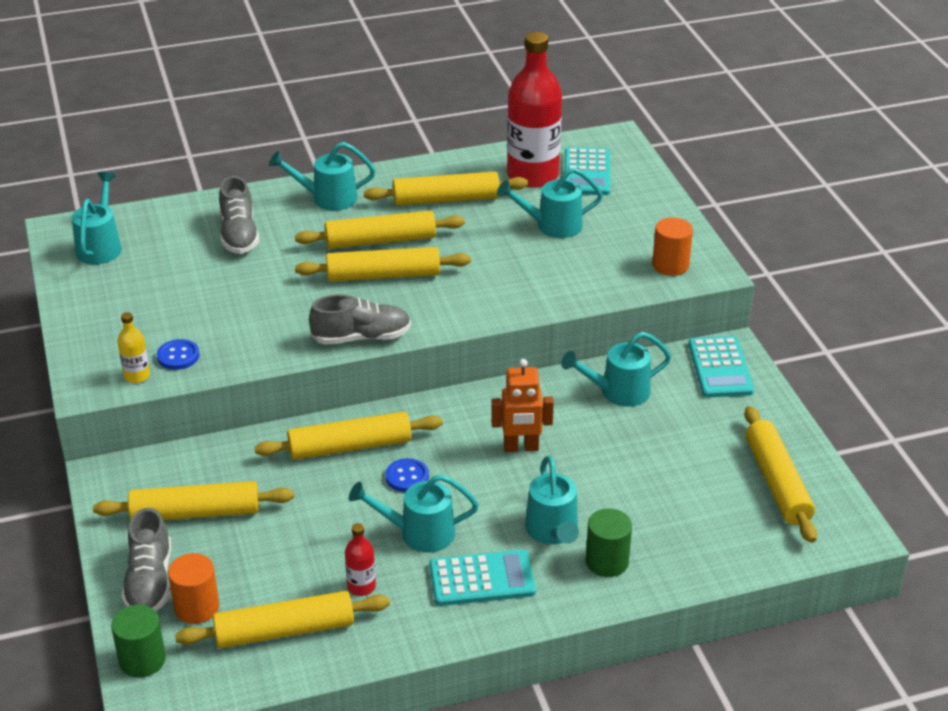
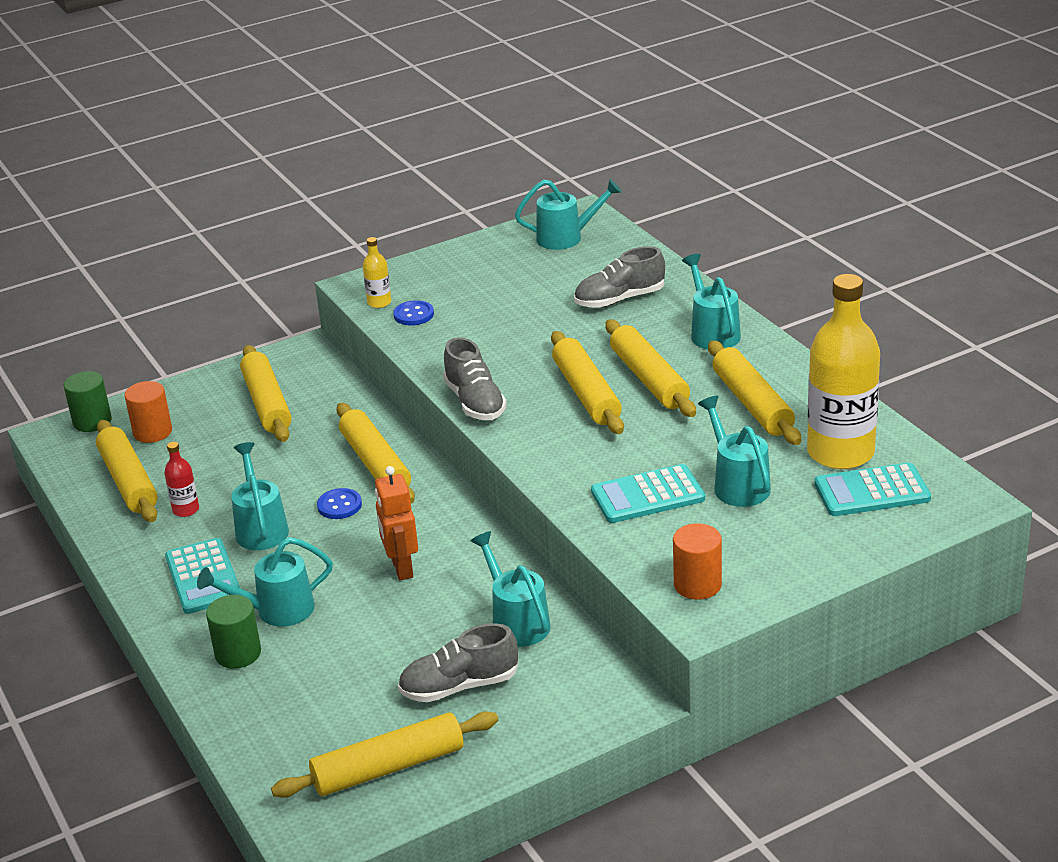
camera: 80 degrees right, 5 degrees down
(150, 582) = (180, 403): grey shoe -> grey shoe (459, 686)
(532, 175) = (840, 453): red bottle -> yellow bottle
(720, 368) = (591, 697): turquoise calculator -> turquoise calculator (648, 495)

